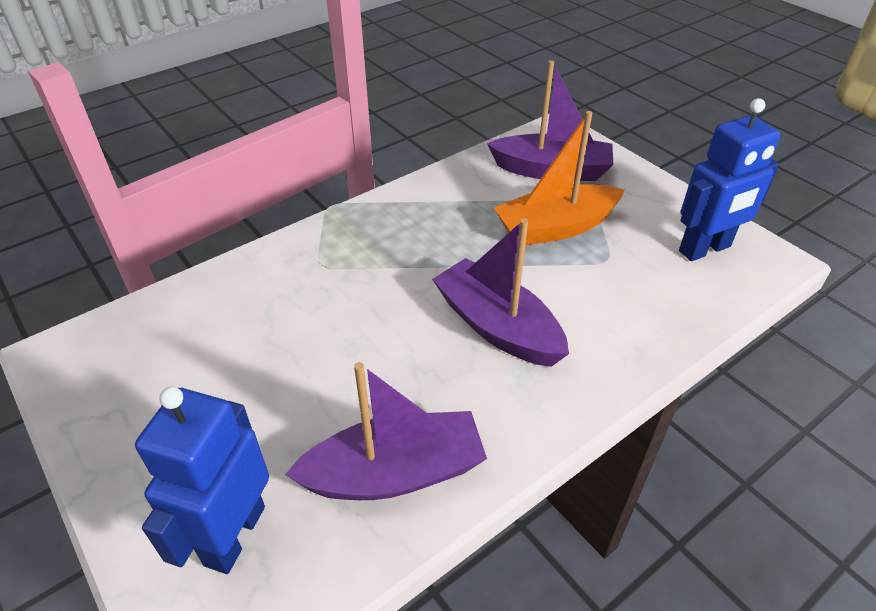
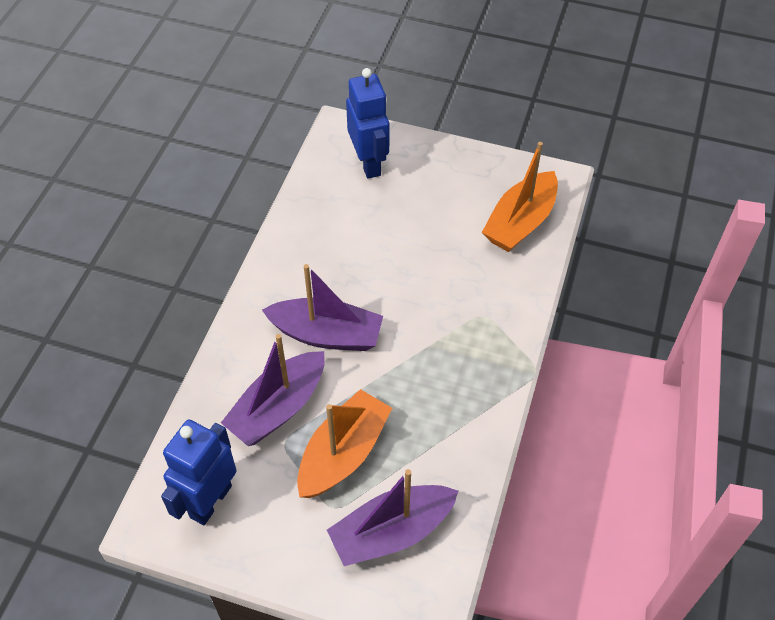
camera: 145 degrees right, 10 degrees up
(167, 328) = (520, 222): none -> orange boat
(395, 473) = (320, 223): purple boat -> purple boat (278, 408)

